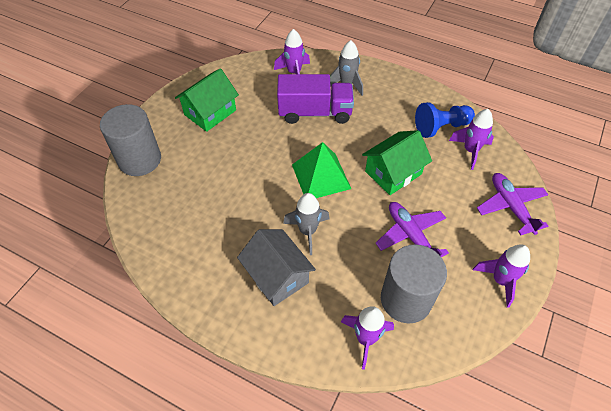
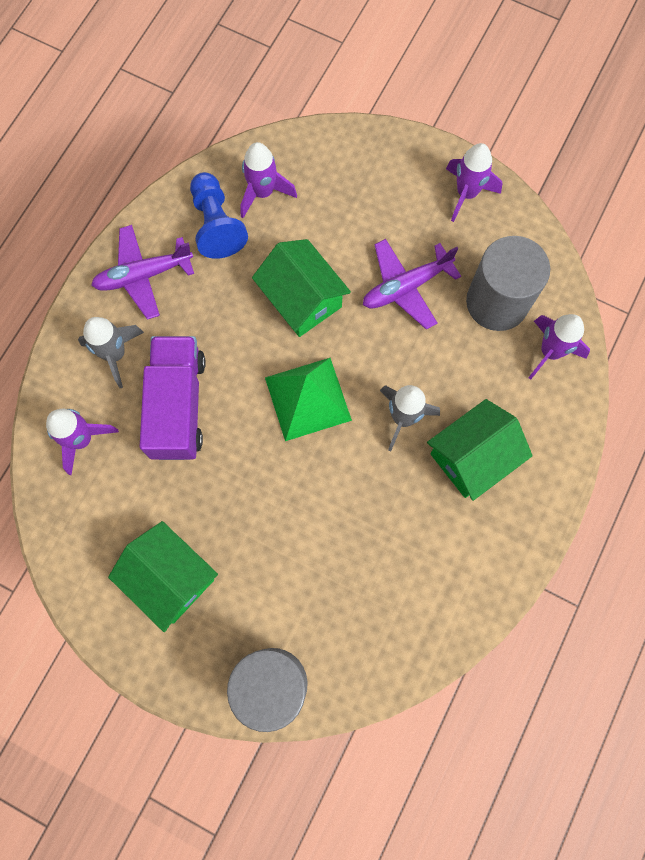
camera: 90 degrees left, 20 degrees up
(277, 276) = (472, 457): grey house -> green house
(510, 207) = (359, 161): purple plane -> purple plane (143, 275)

